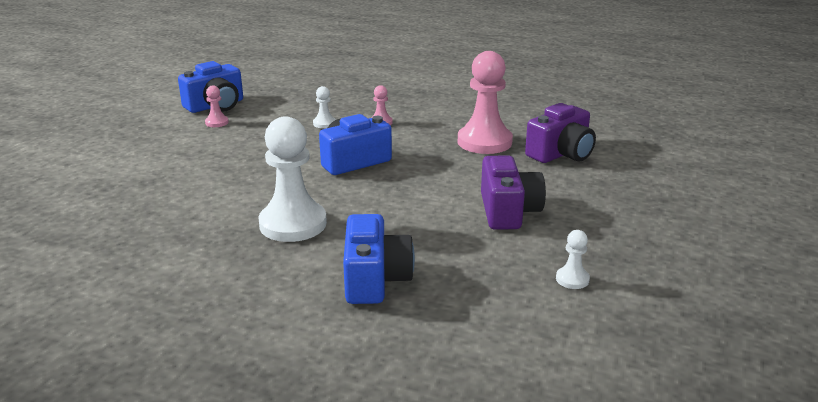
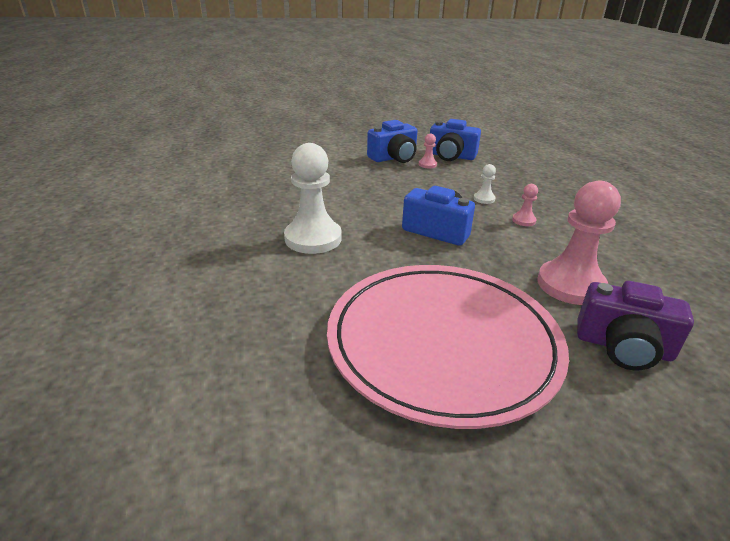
camera: 60 degrees right, 5 degrees up
(375, 279) = (257, 301): blue camera -> blue camera (394, 158)
(508, 211) = (442, 343): purple camera -> pink plate
(572, 279) = (339, 436): white pawn -> none

